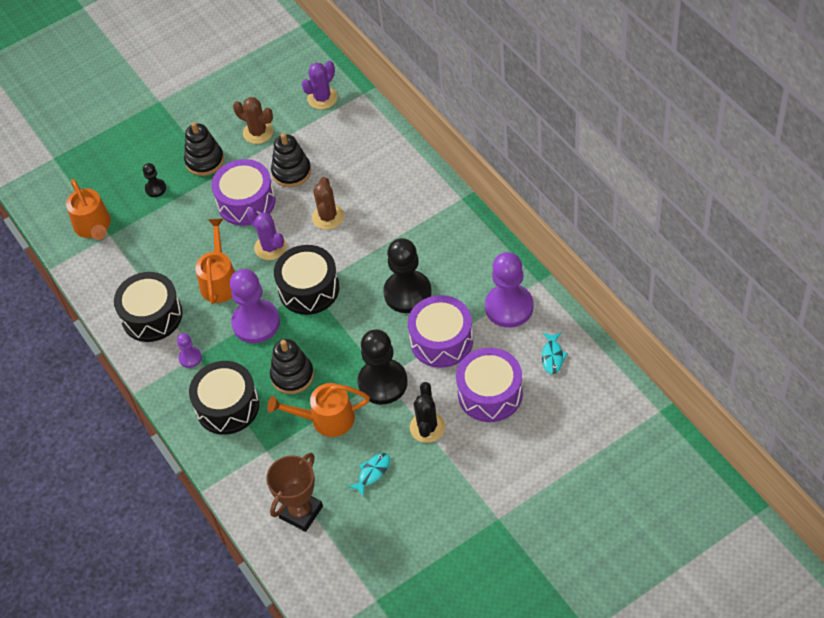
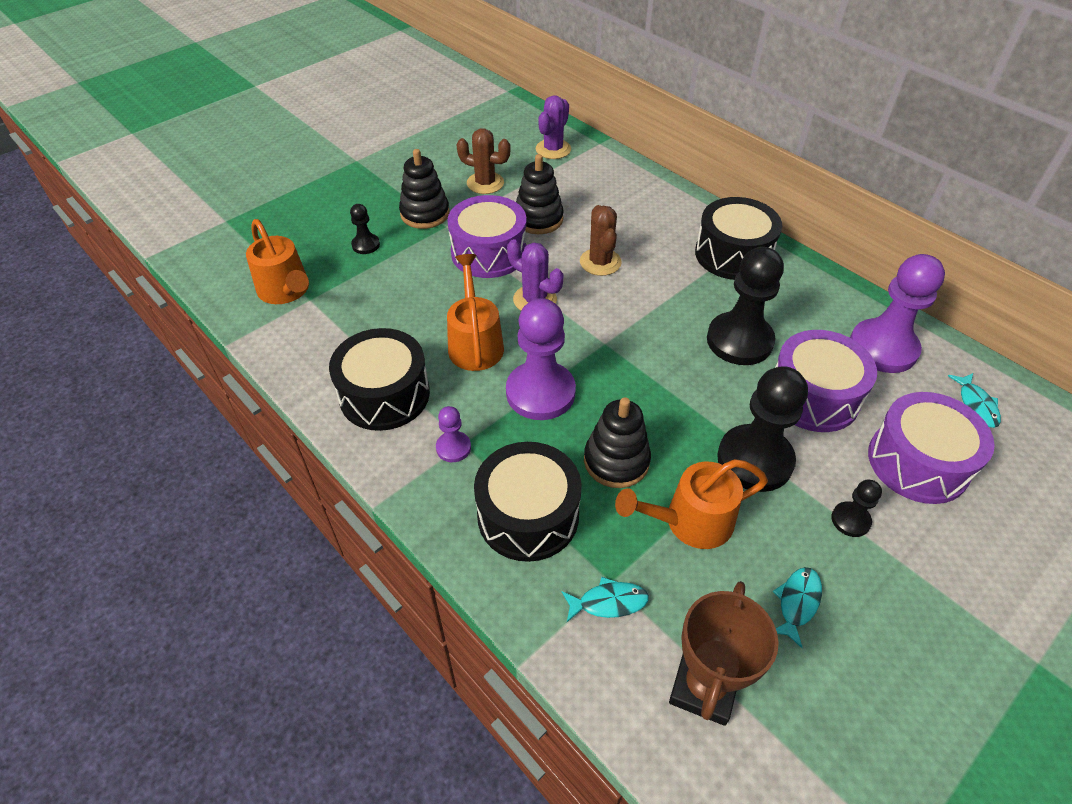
camera: 15 degrees left, 5 degrees down
(262, 462) = (608, 602): none -> turquoise fish
(309, 289) = (603, 345): black drum -> black drum (733, 254)
(427, 427) = (850, 520): black cactus -> black pawn

